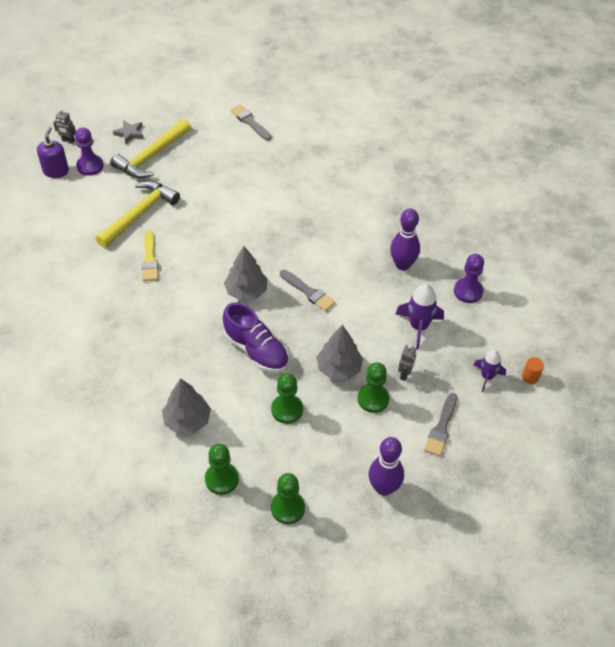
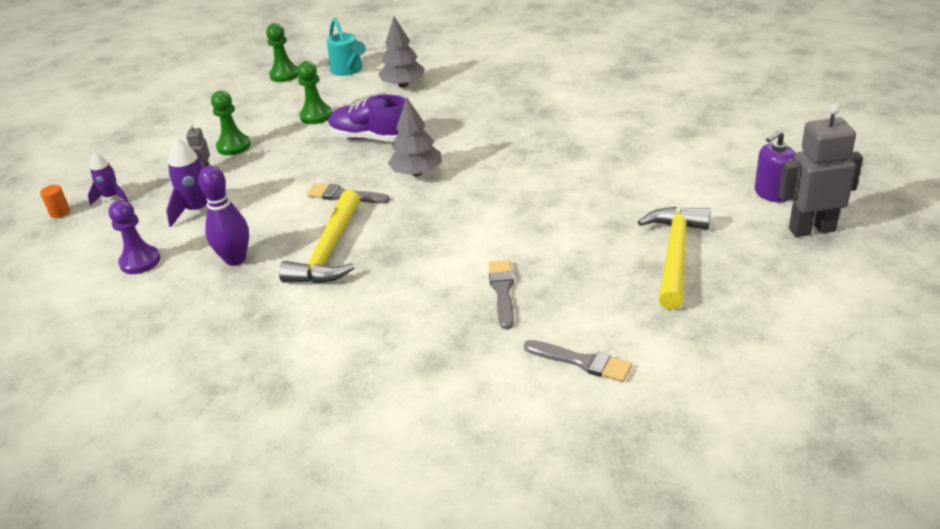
camera: 160 degrees right, 15 degrees down
(56, 171) = (772, 193): purple soap dispenser -> purple soap dispenser turned 75 degrees clockwise
(68, 141) = (811, 229): grey robot -> grey robot, size x2.14
(90, 166) = (739, 214): purple pawn -> none
(129, 133) = (744, 271): grey star -> none
(139, 214) = (611, 191): yellow hammer -> yellow hammer (329, 251)
(150, 259) = (551, 160): yellow brush -> none
(222, 479) = (348, 70): green pawn -> turquoise watering can
(339, 368) = (278, 154): grey tree -> none
(384, 488) = (205, 106): purple bowling pin -> none
(441, 427) = (158, 151): grey brush -> grey brush (502, 291)

